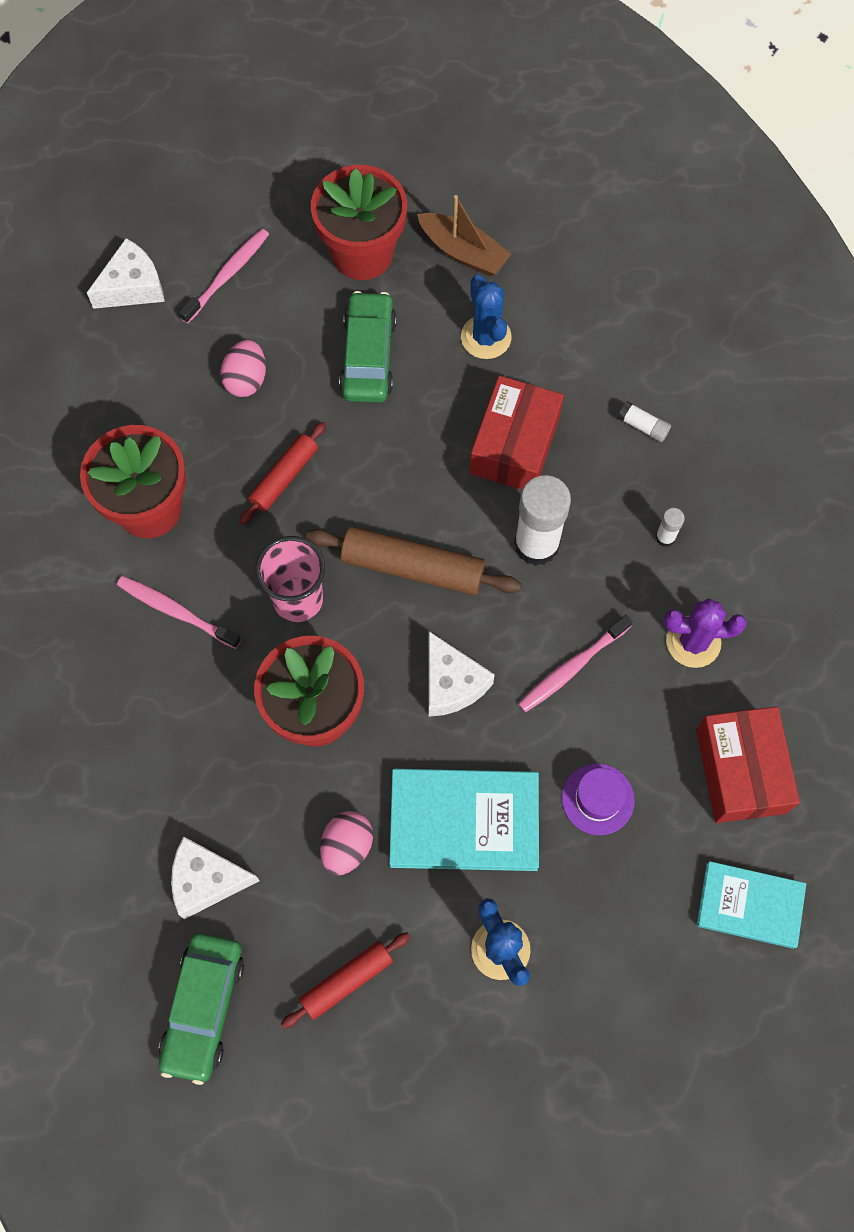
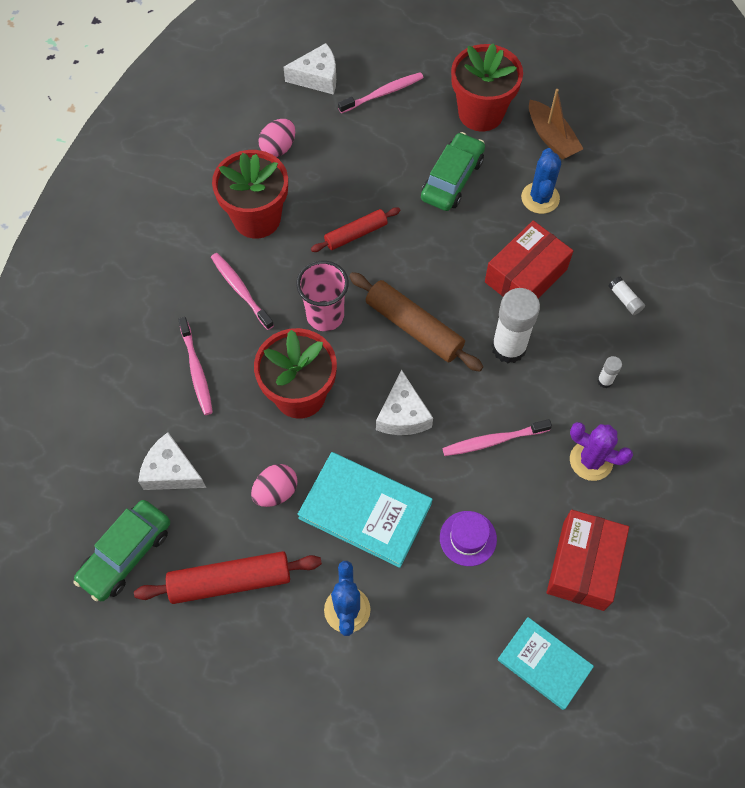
camera: 25 degrees right, 5 degrees down
(172, 738) = (196, 370): none -> pink toothbrush
(246, 379) = (362, 163): pink egg -> pink egg (278, 148)
(347, 981) = (230, 581): red rolling pin -> red rolling pin, size x1.59

